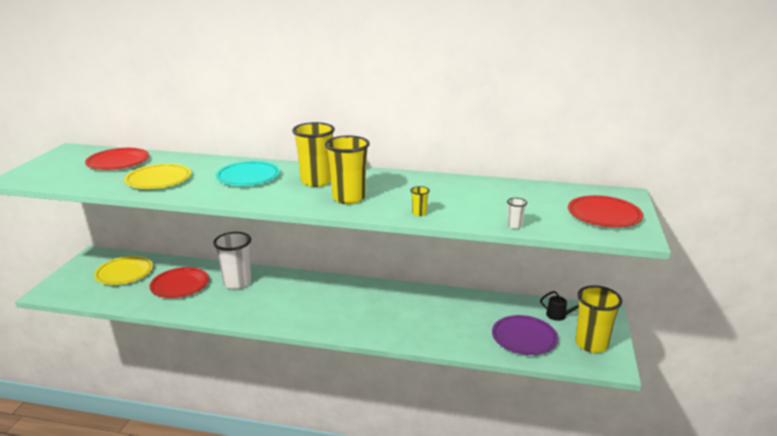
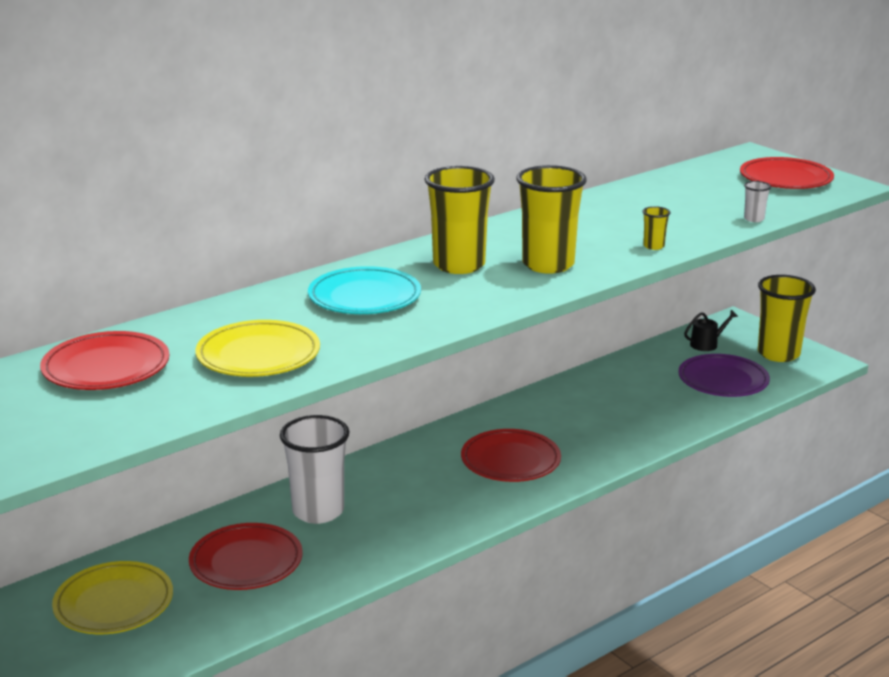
camera: 50 degrees left, 0 degrees up
(341, 310) = (510, 461): none -> red plate

